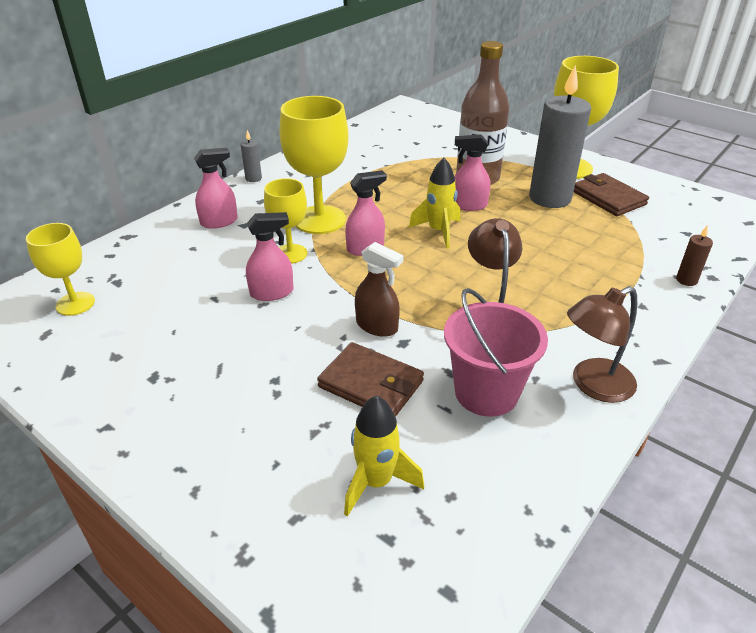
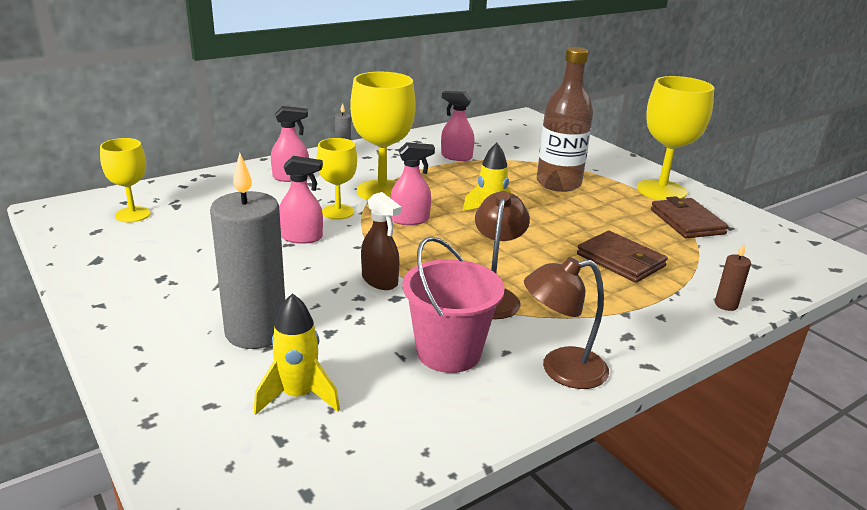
camera: 15 degrees right, 10 degrees down
(371, 384) = (344, 322): brown wallet -> brown wallet (621, 260)
(468, 205) = (534, 204): pink spray bottle -> pink spray bottle (456, 157)
(550, 198) = (623, 212): grey candle -> grey candle (256, 332)

